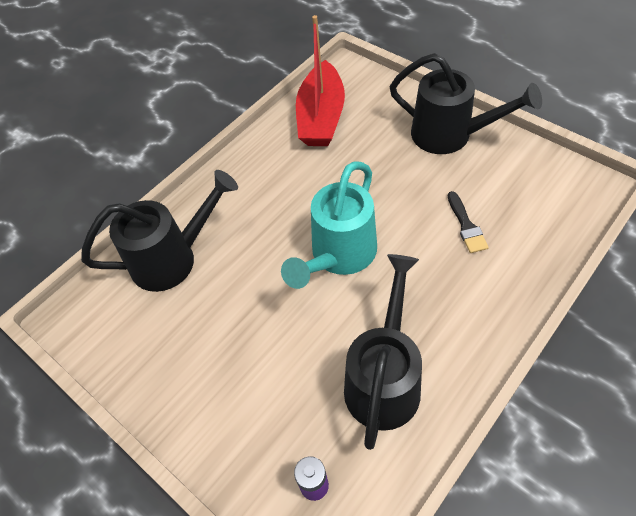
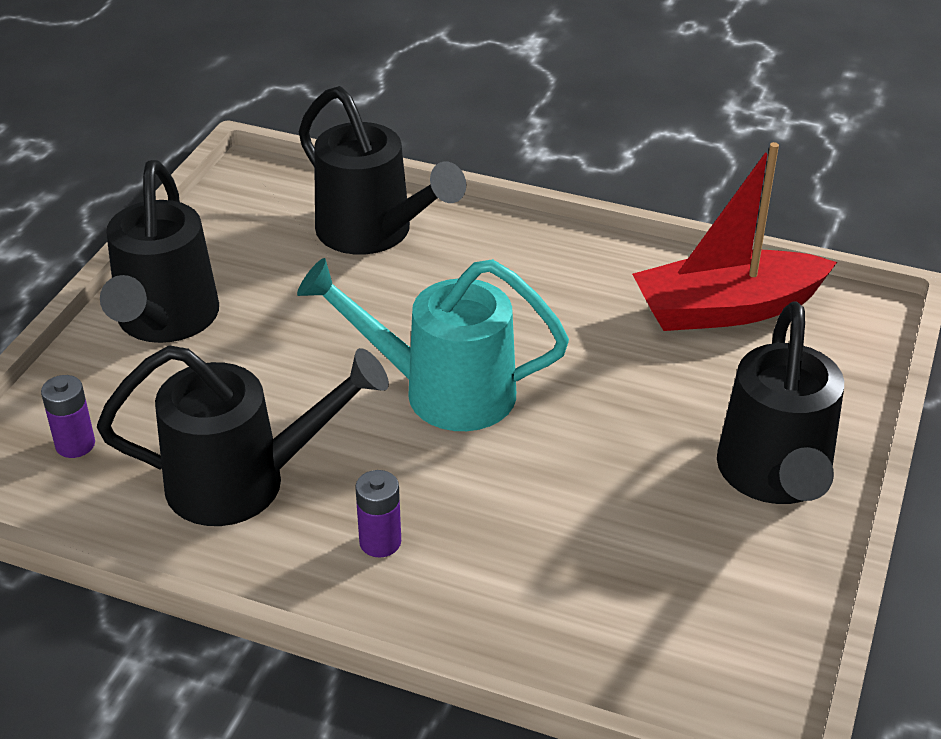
camera: 65 degrees right, 15 degrees down
(204, 404) = (164, 321): none -> black watering can
(455, 314) = (380, 542): none -> purple battery
(466, 225) = (567, 530): black brush -> none

